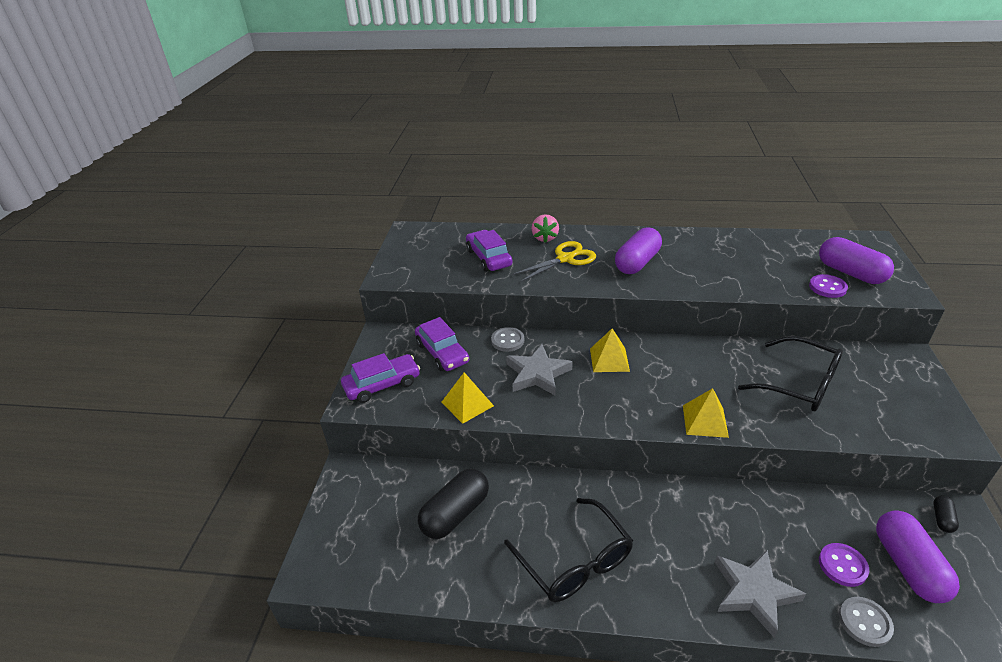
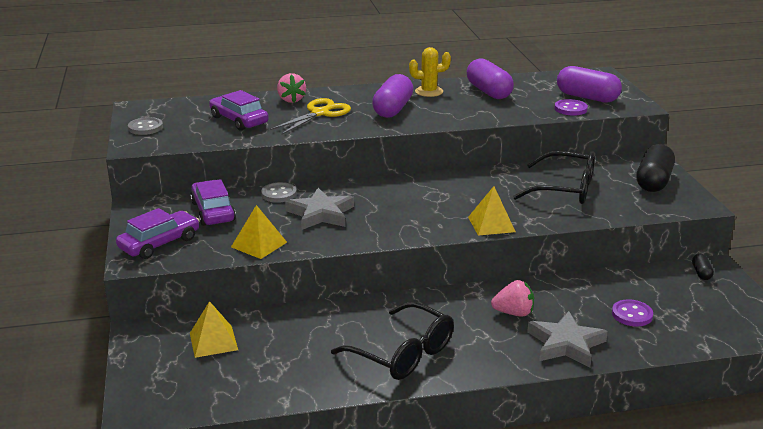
camera: 20 degrees left, 10 degrees down
(442, 353) = (213, 211): purple car -> purple car turned 150 degrees counterclockwise
(455, 513) = (272, 342): black capsule -> black capsule (653, 181)
(609, 359) = (387, 195): yellow pyramid -> yellow pyramid (213, 341)
(680, 244) = (429, 92): none -> yellow cactus
(706, 530) = (513, 313): none -> pink strawberry
(864, 622) = (657, 344): grey button -> grey button (145, 128)
(908, 566) = (682, 306): purple capsule -> purple capsule (489, 92)

